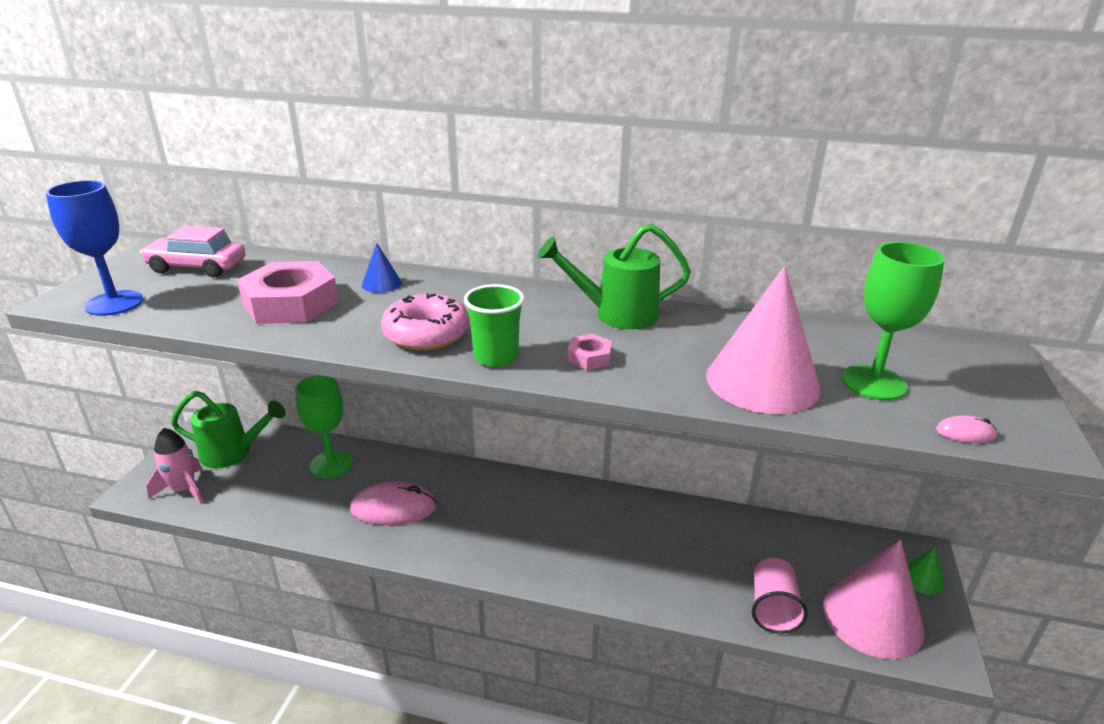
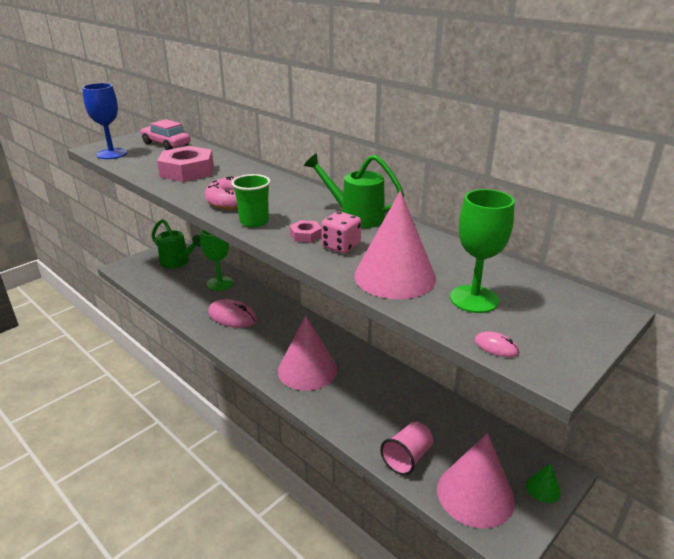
camera: 30 degrees right, 0 degrees up
(184, 489) = (142, 273): pink rocket -> none
(381, 284) = (244, 171): blue cone -> none
(563, 545) = (307, 370): none -> pink cone
(652, 360) = (341, 246): none -> pink dice

